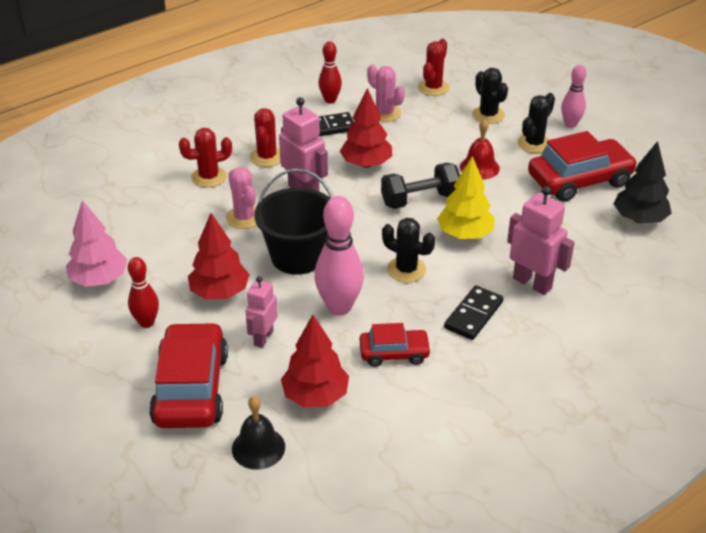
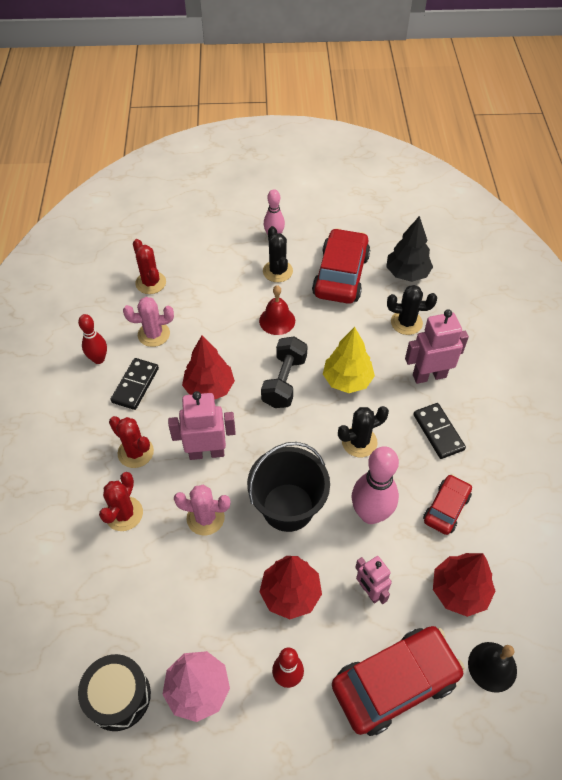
camera: 55 degrees left, 15 degrees up
(64, 244) = (118, 696): none -> black drum
(191, 388) = (395, 683): red car -> red car turned 120 degrees clockwise
(488, 115) = (218, 274): black cactus -> black cactus (406, 322)

